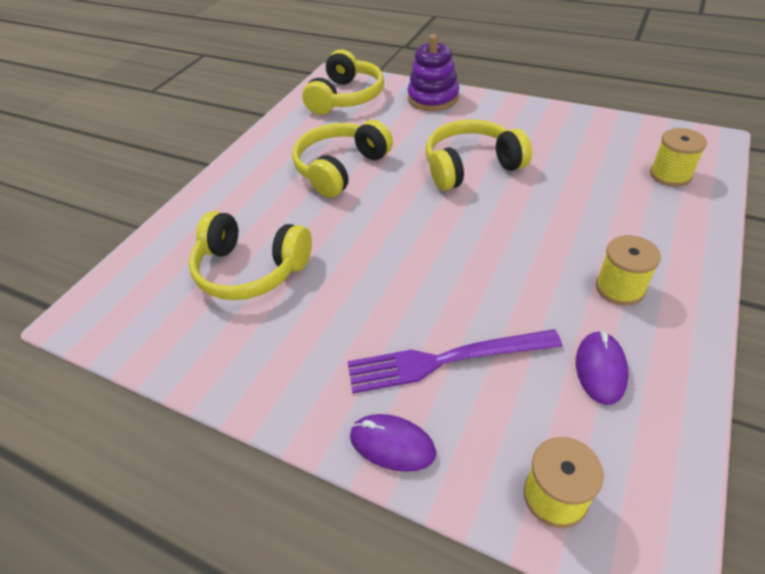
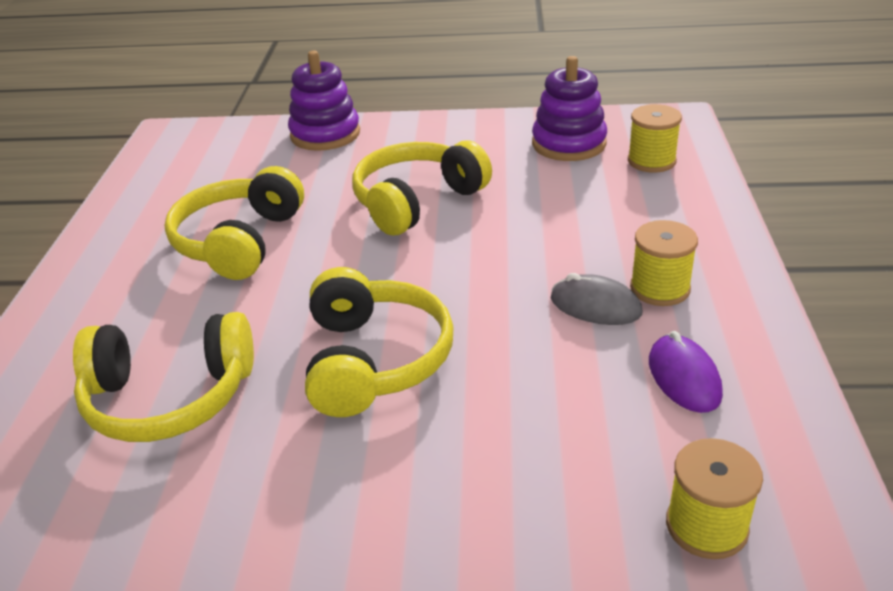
camera: 25 degrees left, 10 degrees down
(346, 97) = (201, 155): yellow headphones -> yellow headphones (374, 360)
(392, 444) = (485, 542): purple mouse -> none
(445, 360) = (501, 424): purple fork -> none
(561, 288) = (595, 306): none -> grey mouse
(609, 144) = (569, 144): none -> purple stacking toy

